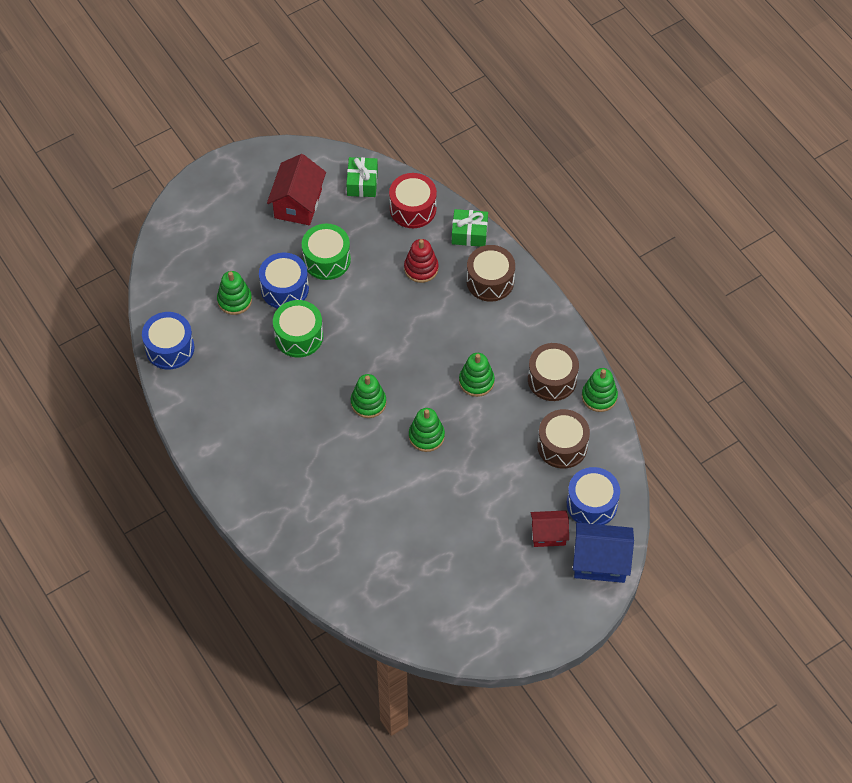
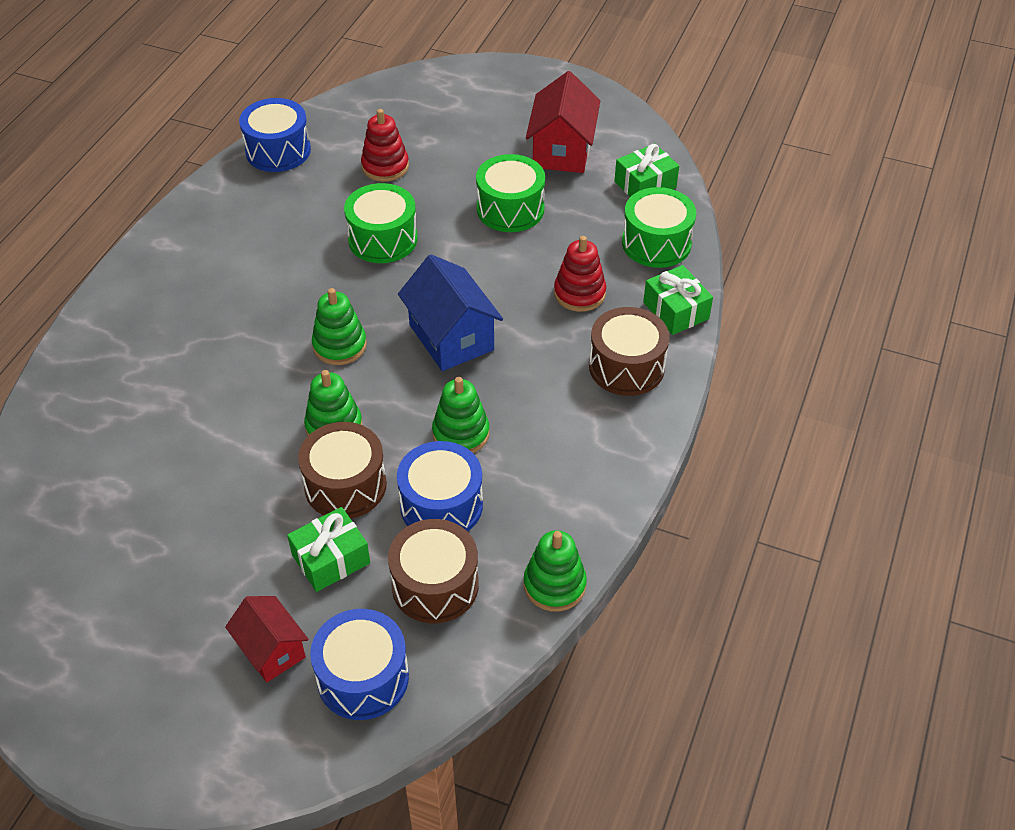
camera: 55 degrees right, 10 degrees down
(234, 300) = (385, 166): green stacking toy -> red stacking toy
(284, 289) = (437, 196): blue drum -> blue drum (441, 505)
(298, 203) = (562, 150): red house -> red house turned 60 degrees counterclockwise
(413, 209) = (656, 243): red drum -> green drum
(513, 482) = (331, 559): none -> green gift
(552, 379) = (535, 513): brown drum -> brown drum (345, 485)
(600, 562) = (267, 747): blue house -> blue house (451, 337)

